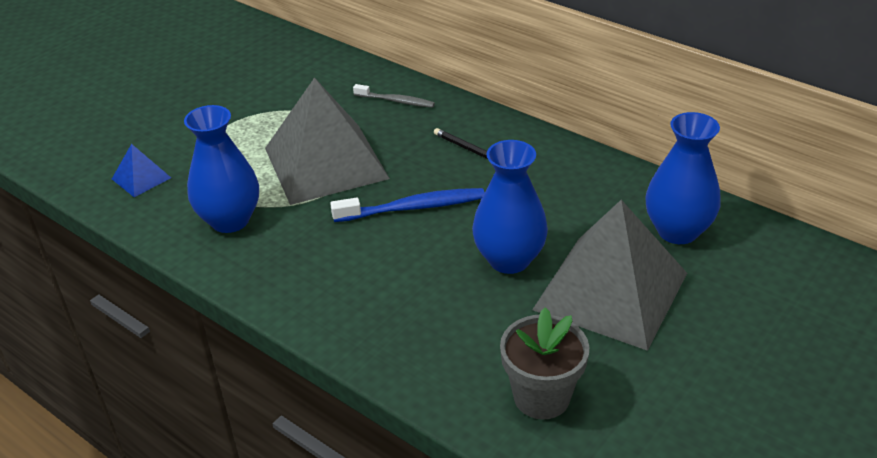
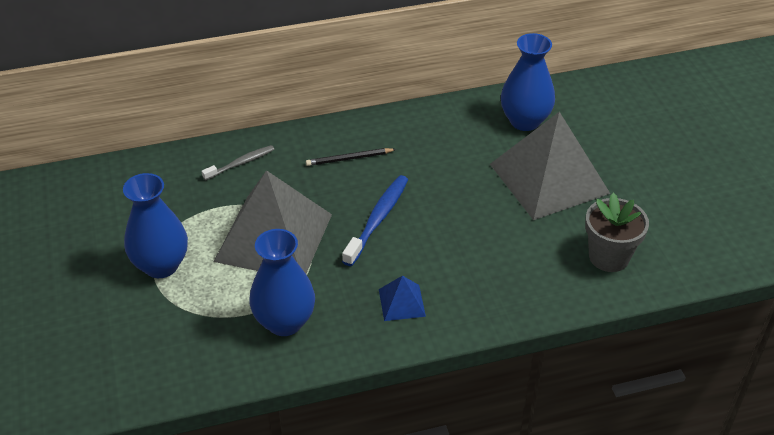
camera: 55 degrees left, 5 degrees up
(141, 178) = (165, 353): blue pyramid -> blue pyramid (401, 302)
(509, 260) = (478, 204): blue vase -> blue vase (161, 265)

